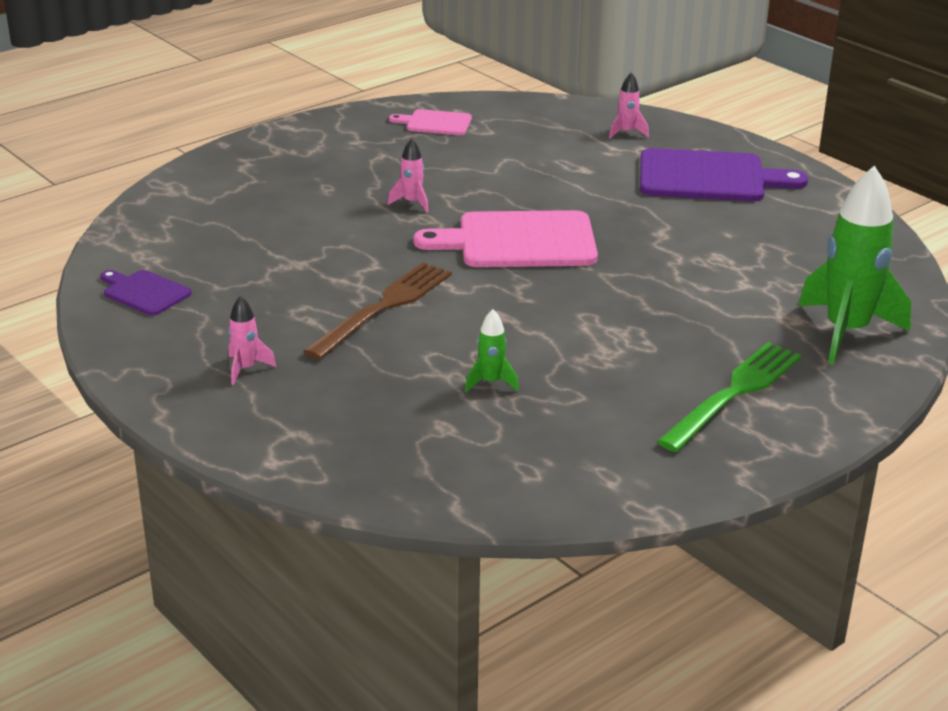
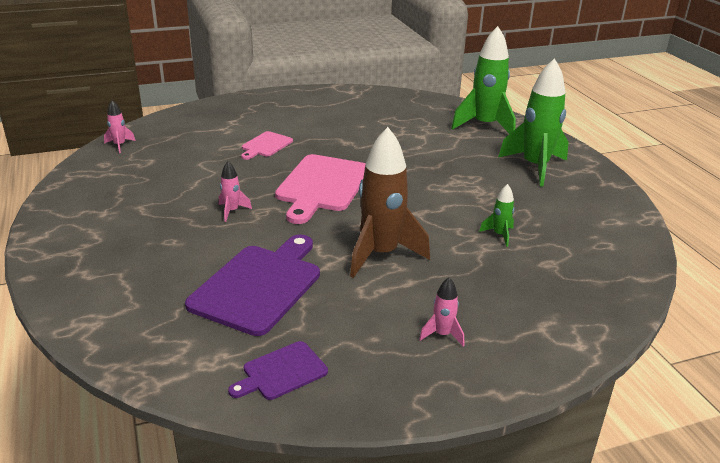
camera: 70 degrees left, 0 degrees up
(384, 307) = (381, 254): brown fork -> brown rocket
(435, 123) = (112, 175): pink cutting board -> pink cutting board (265, 145)
(626, 132) = (206, 120): pink rocket -> pink rocket (119, 145)
(708, 177) = (289, 114): purple cutting board -> purple cutting board (259, 286)
(734, 393) = (535, 167): green fork -> green rocket

